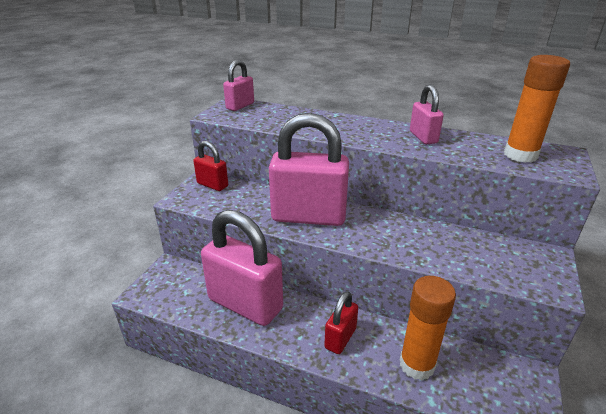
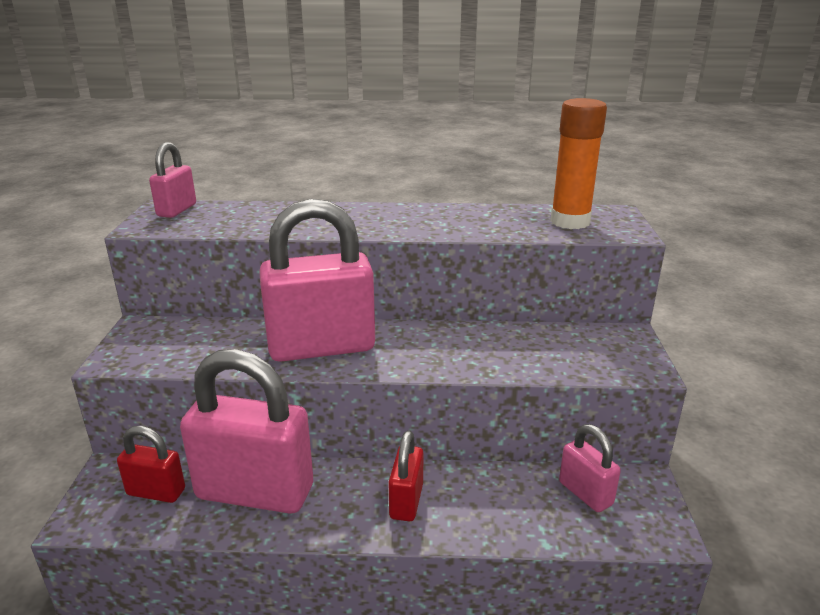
camera: 20 degrees left, 5 degrees down
(212, 185) = (158, 331): red padlock -> red padlock (156, 492)
(417, 364) = (513, 506): orange glue stick -> none
(423, 137) = (449, 217): pink padlock -> pink padlock (585, 493)

